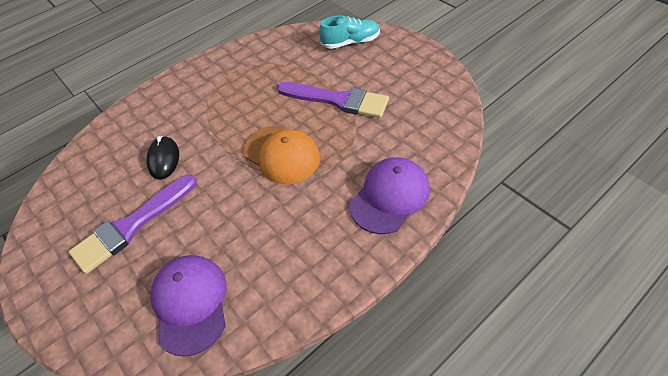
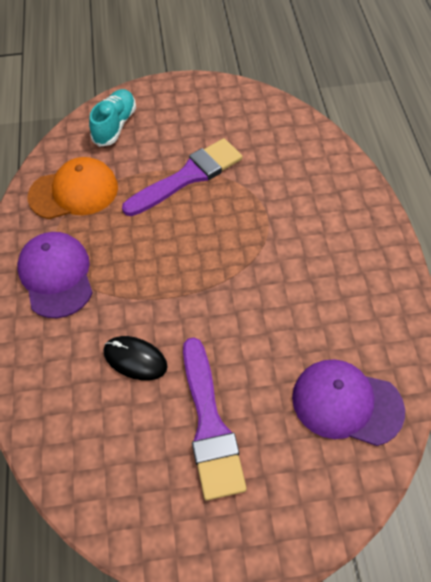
camera: 60 degrees left, 5 degrees up
(281, 154) = (221, 253): orange cap -> orange cap (74, 192)
(390, 197) = (336, 202): purple cap -> purple cap (56, 276)

